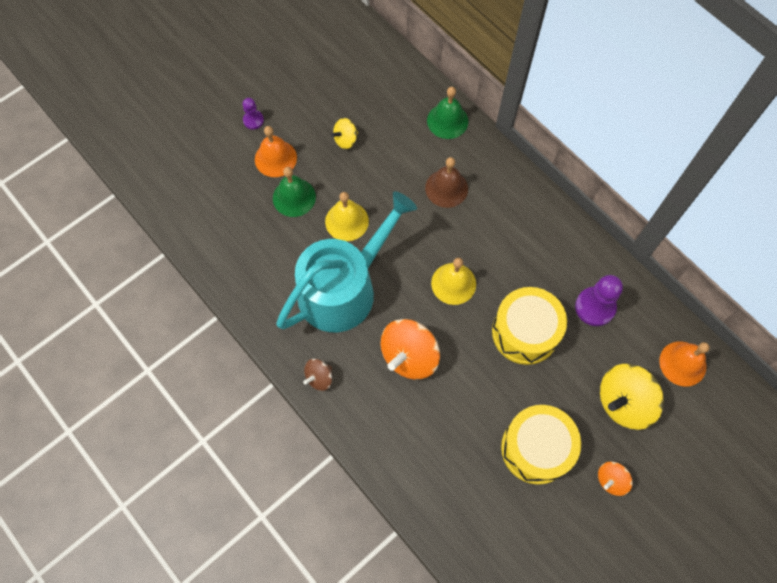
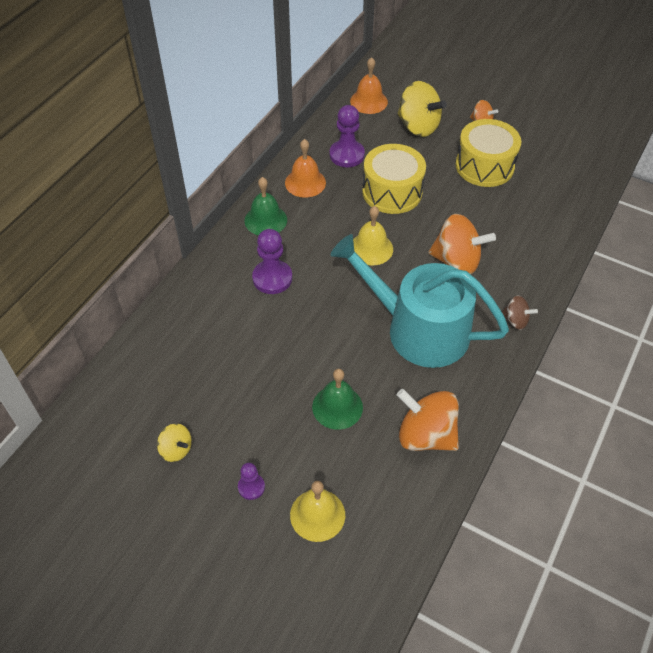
camera: 110 degrees left, 15 degrees down
(240, 252) = (425, 435): none -> orange spinning top
(275, 158) = (295, 443): orange bell -> orange bell (305, 182)
(345, 140) = (246, 381): yellow spinning top -> yellow spinning top (176, 449)
(346, 221) = (344, 349): yellow bell -> yellow bell (317, 515)
(446, 188) = (272, 278): brown bell -> purple pawn
(447, 121) = (190, 297): green bell -> green bell (265, 220)

